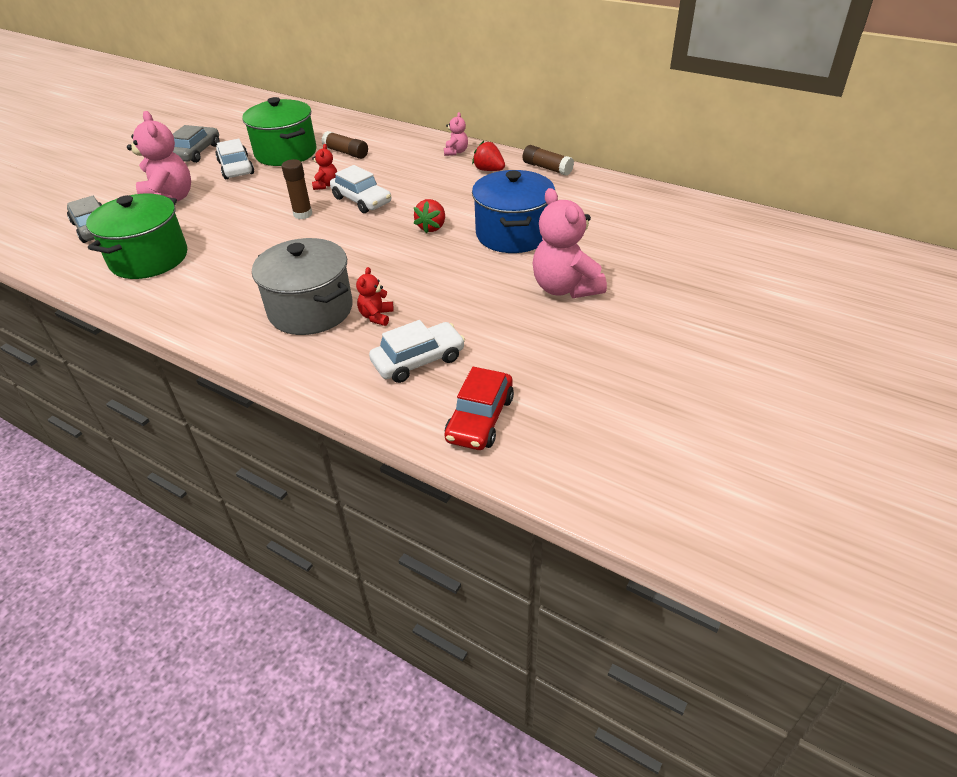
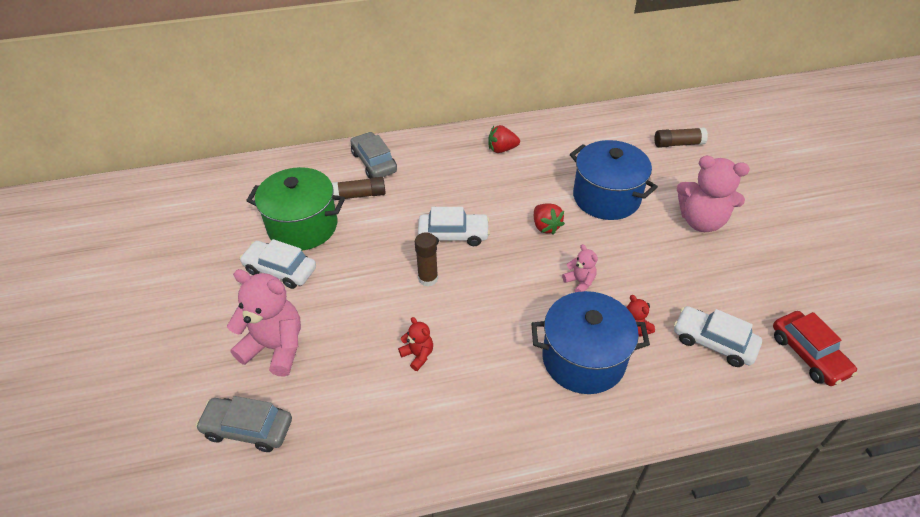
camera: 45 degrees left, 5 degrees up
(149, 258) = (368, 417): green pot -> none
(196, 152) = (205, 278): grey car -> grey car (374, 162)
(310, 310) = (583, 359): grey pot -> blue pot
(326, 185) = (398, 238): red teddy bear -> red teddy bear (418, 355)
(418, 360) = (713, 342): white car -> white car turned 75 degrees counterclockwise
(456, 152) = (450, 145): pink teddy bear -> pink teddy bear (580, 282)
(547, 168) = (538, 125): brown glue stick -> brown glue stick (678, 144)

